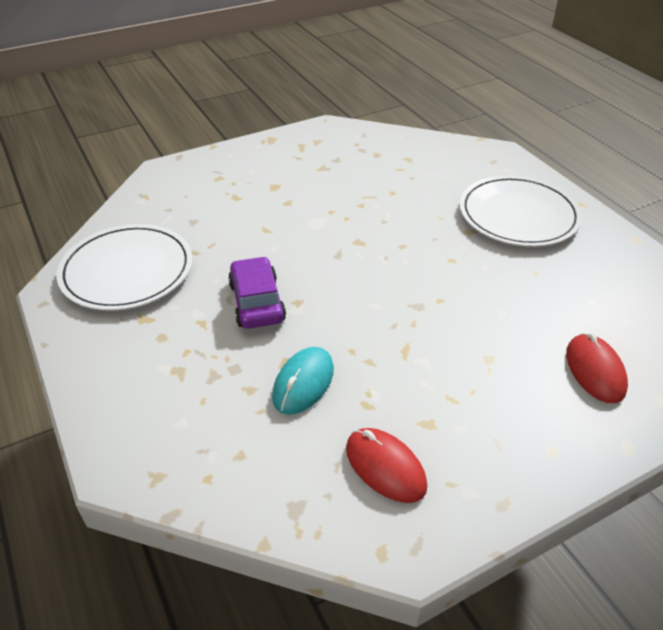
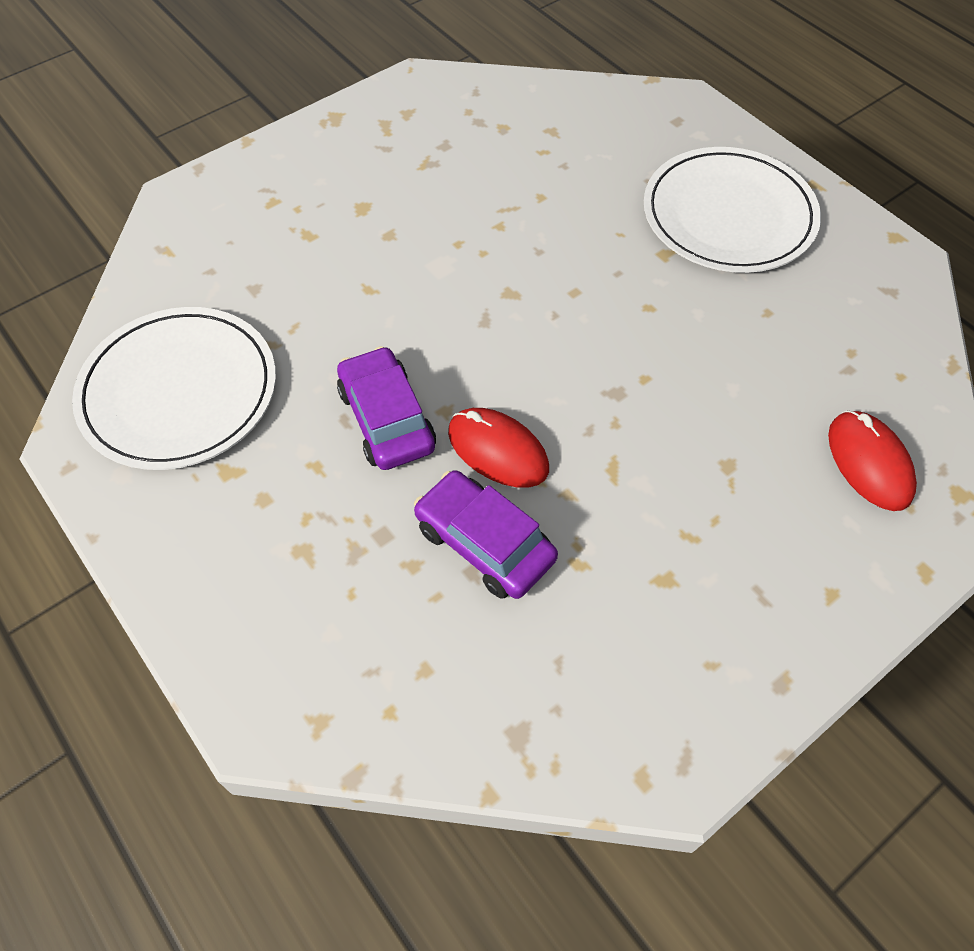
camera: 10 degrees left, 15 degrees up
(303, 383) = (484, 543): turquoise mouse -> purple car
(385, 467) = (622, 655): red mouse -> red mouse (498, 450)

